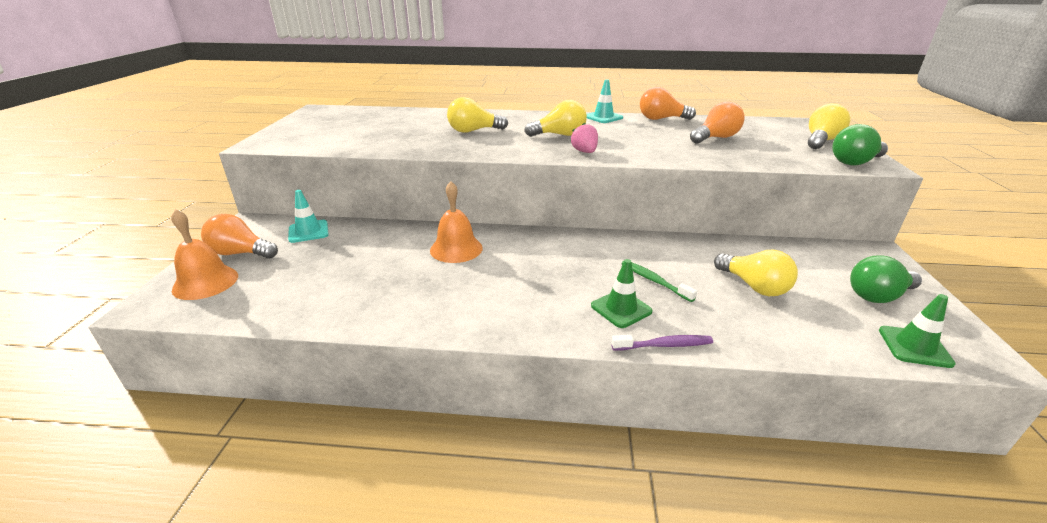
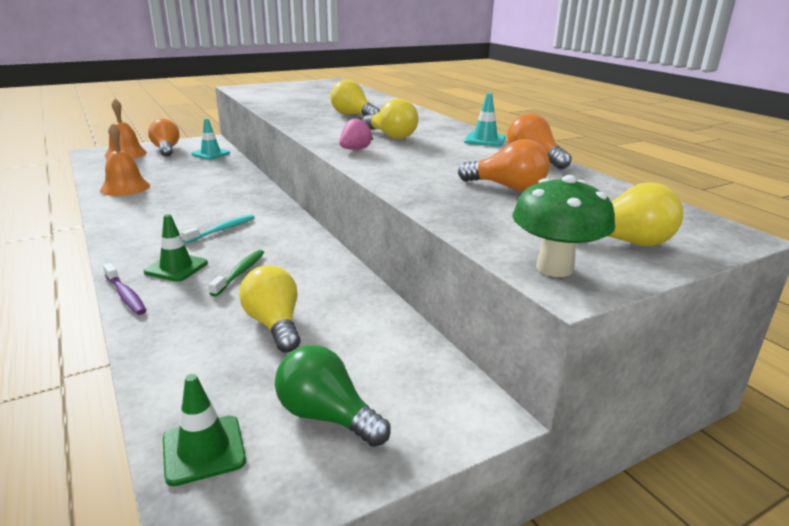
camera: 55 degrees right, 5 degrees down
(456, 249) = (227, 194): orange bell -> orange bell (125, 187)
(551, 270) = (222, 230): none -> turquoise toothbrush
(754, 286) = (274, 325): yellow light bulb -> yellow light bulb turned 135 degrees clockwise
(855, 162) = (554, 268): green light bulb -> green mushroom

